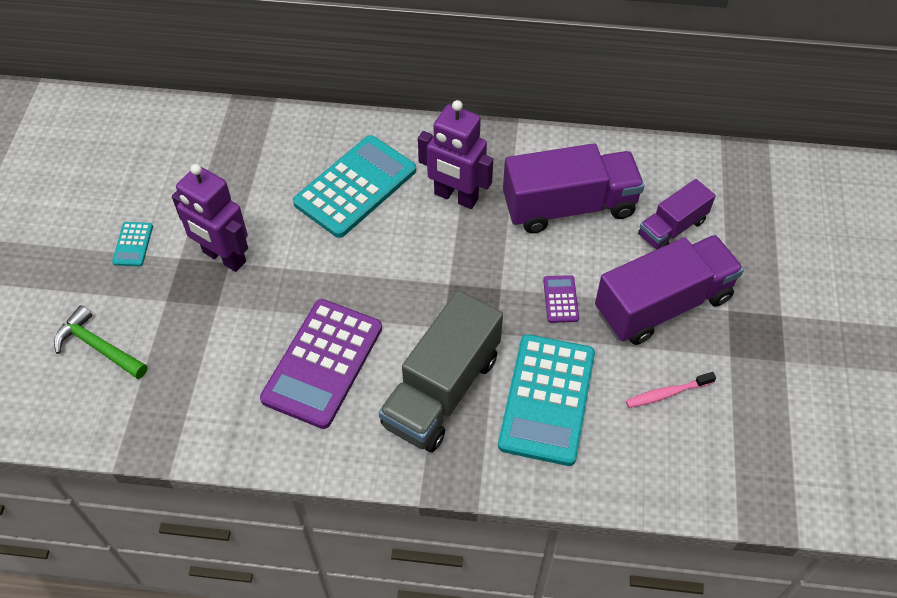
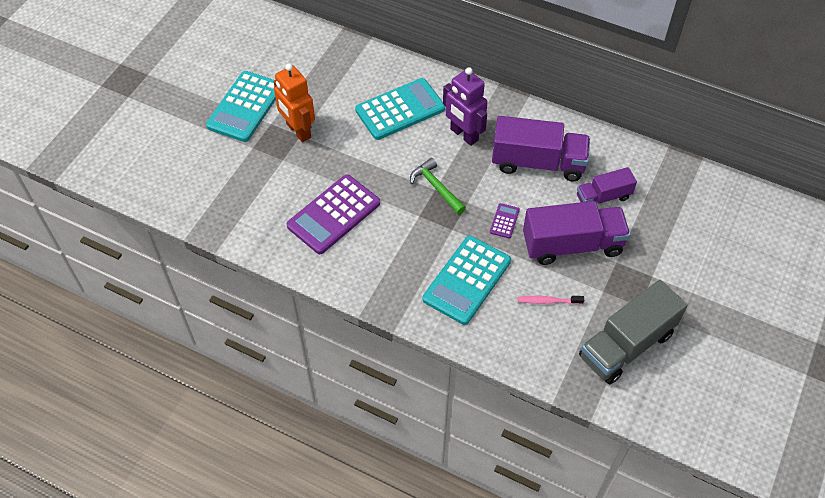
camera: 20 degrees right, 0 degrees up
(98, 347) = (202, 164): green hammer -> green hammer (436, 187)
(133, 244) = (245, 107): turquoise calculator -> turquoise calculator, size x2.32
(224, 257) = (298, 131): purple robot -> orange robot
(442, 390) = (401, 254): grey truck -> grey truck (626, 345)

